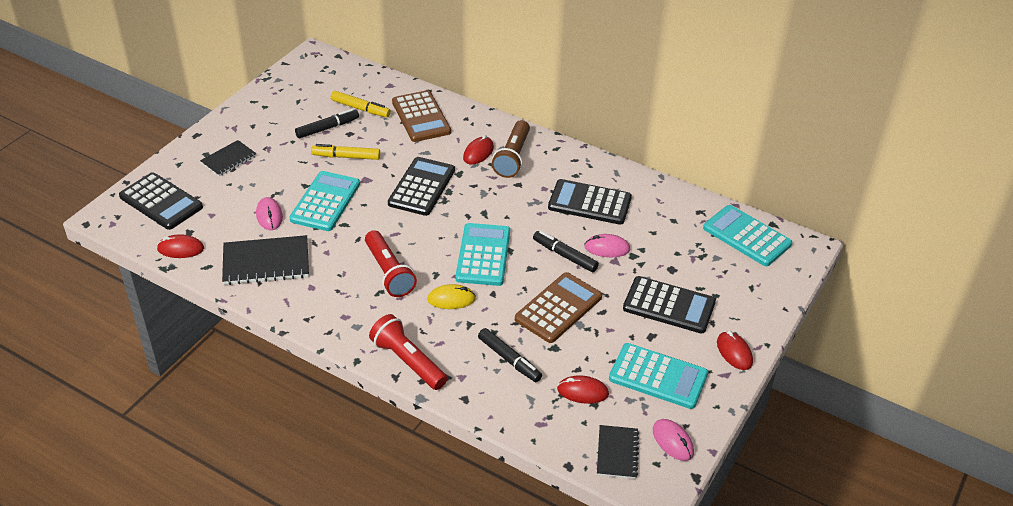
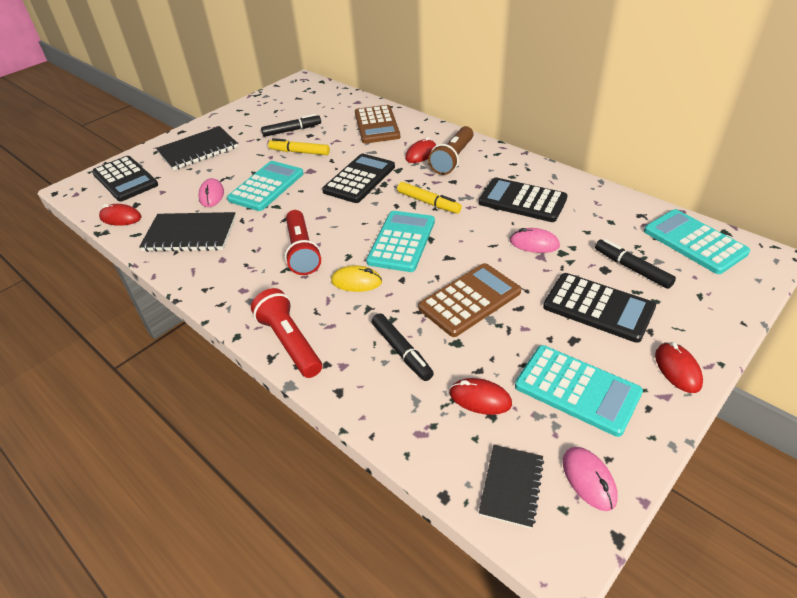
camera: 15 degrees right, 0 degrees up
(229, 159) = (198, 150): black notebook -> black notebook, size x1.64
(360, 109) = (326, 117): yellow marker -> yellow marker (428, 203)
(565, 255) = (487, 248): black marker -> black marker (632, 268)

